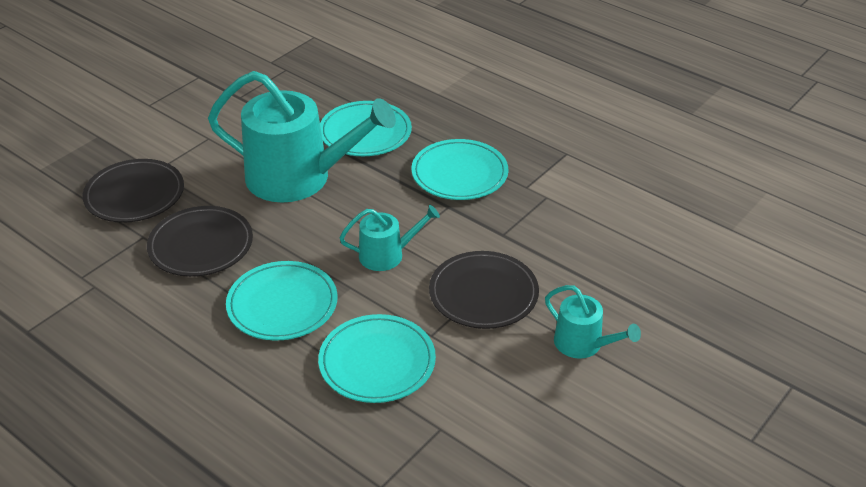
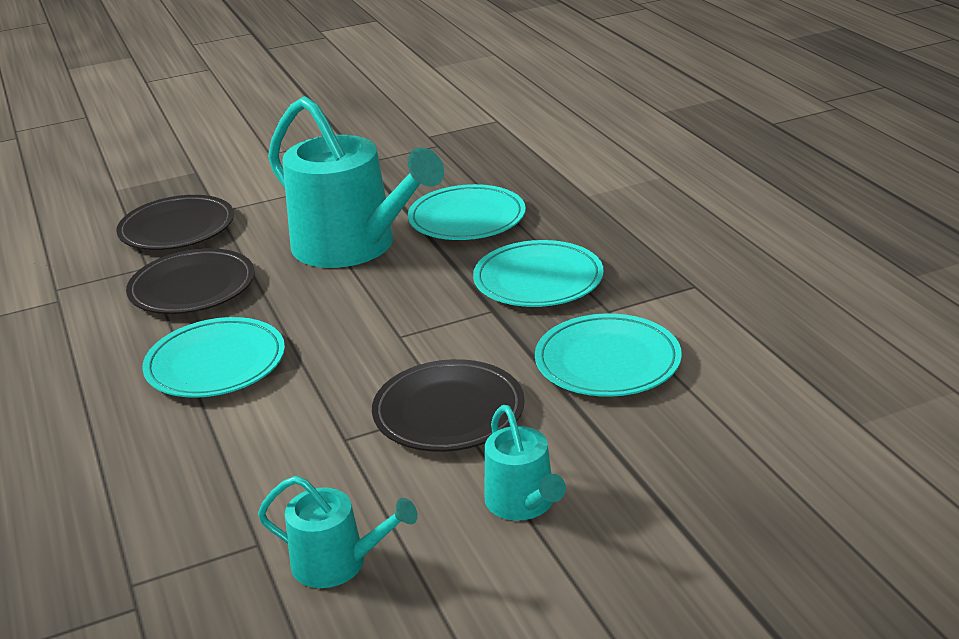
camera: 30 degrees right, 10 degrees down
(377, 362) = (257, 450): turquoise plate -> turquoise plate (607, 361)
(387, 255) = (375, 343): turquoise watering can -> turquoise watering can (337, 563)

